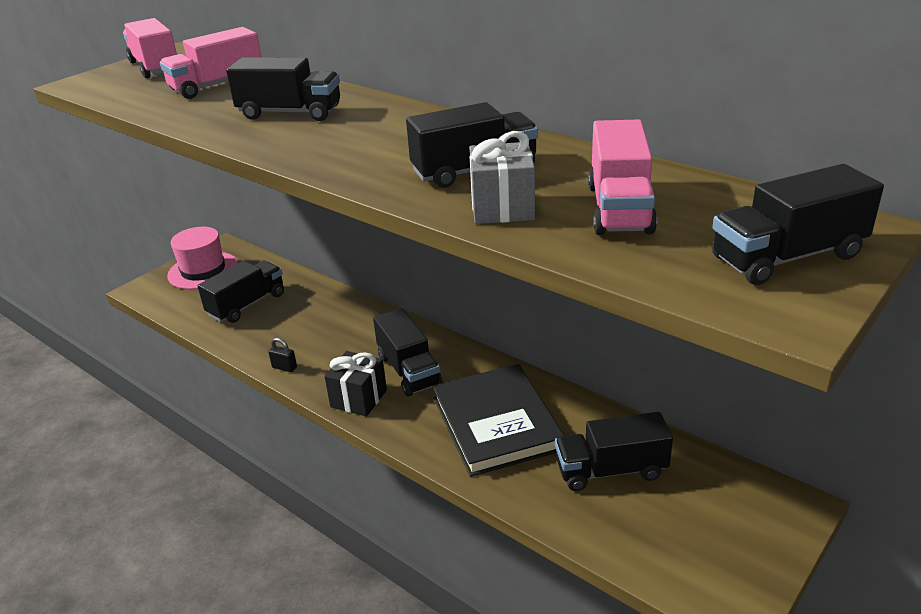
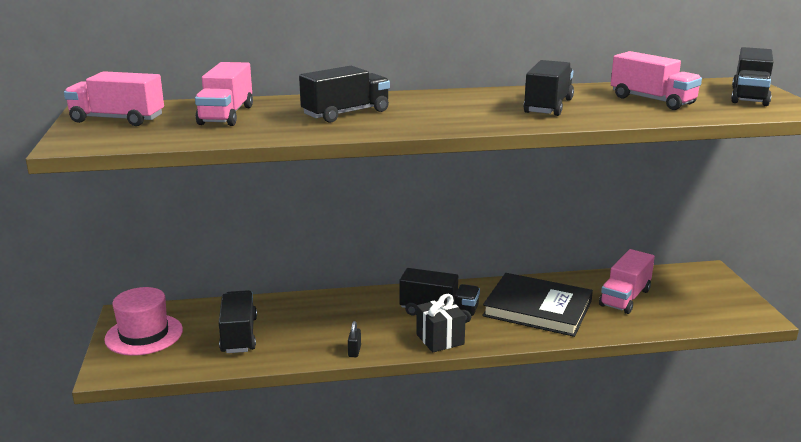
camera: 50 degrees left, 10 degrees down
(284, 367) = (354, 351): black padlock -> black padlock turned 60 degrees counterclockwise
(502, 208) = (609, 114): grey gift -> none
(611, 470) = (625, 298): black truck -> pink truck

